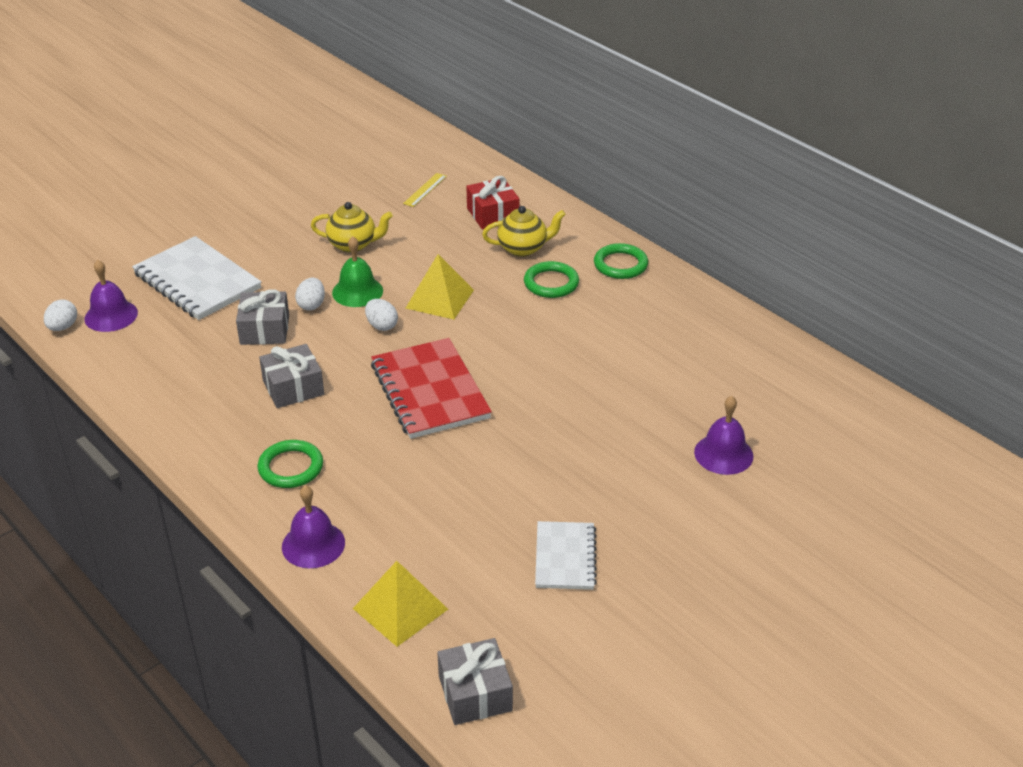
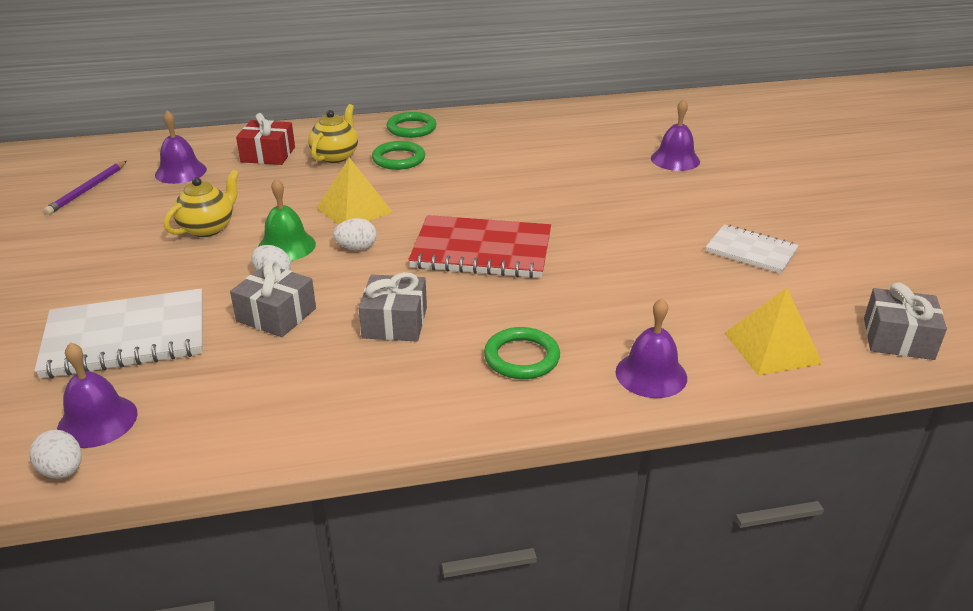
camera: 60 degrees left, 5 degrees down
(362, 166) = (88, 190): none -> purple pencil
(425, 190) = (180, 172): yellow ruler -> purple bell

